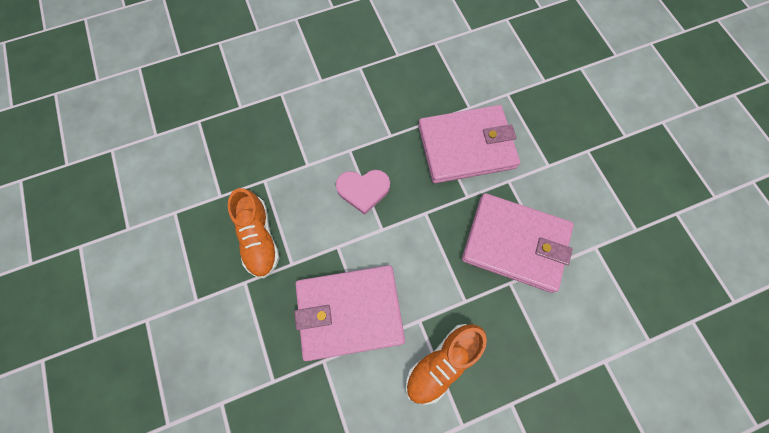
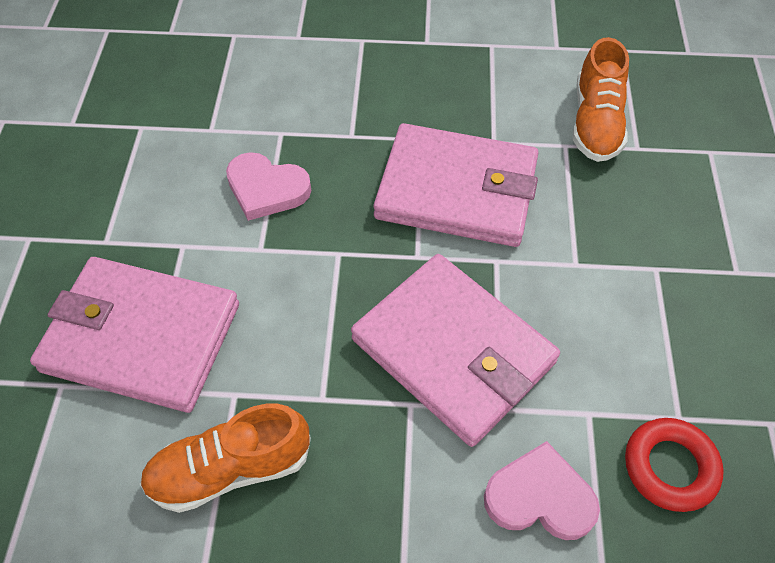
camera: 25 degrees right, 15 degrees down
(259, 238) = (85, 193): orange shoe -> orange shoe (595, 123)
(595, 302) = (539, 497): none -> pink heart
(644, 258) = (670, 467): none -> red ring

